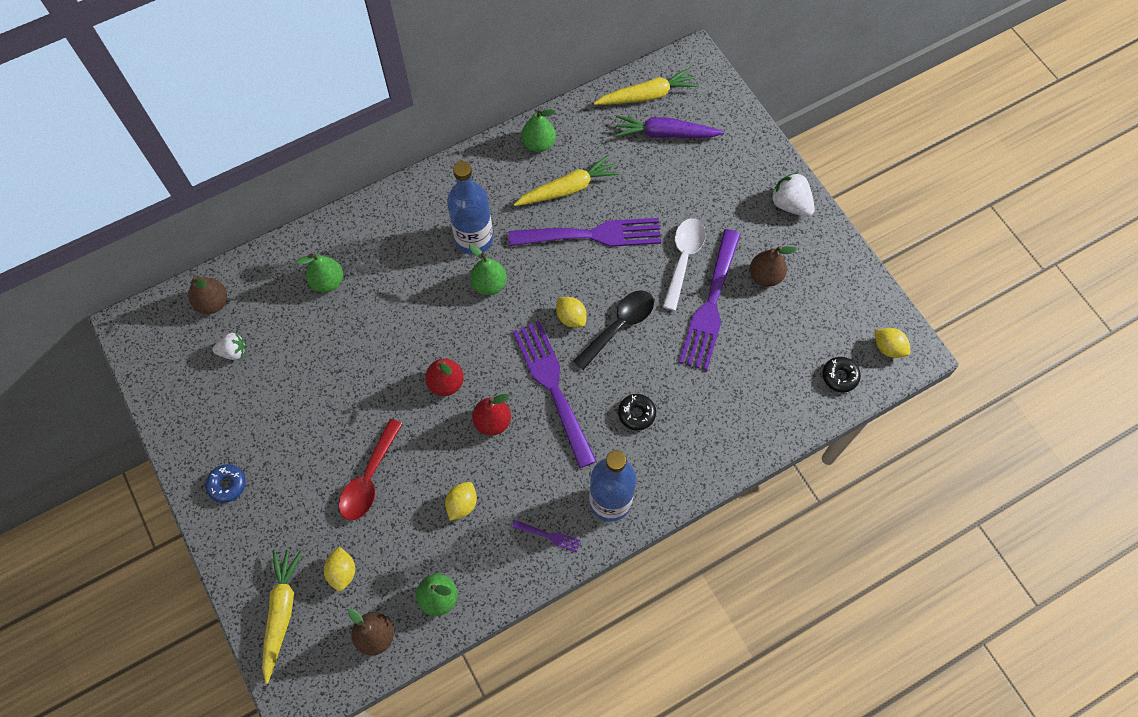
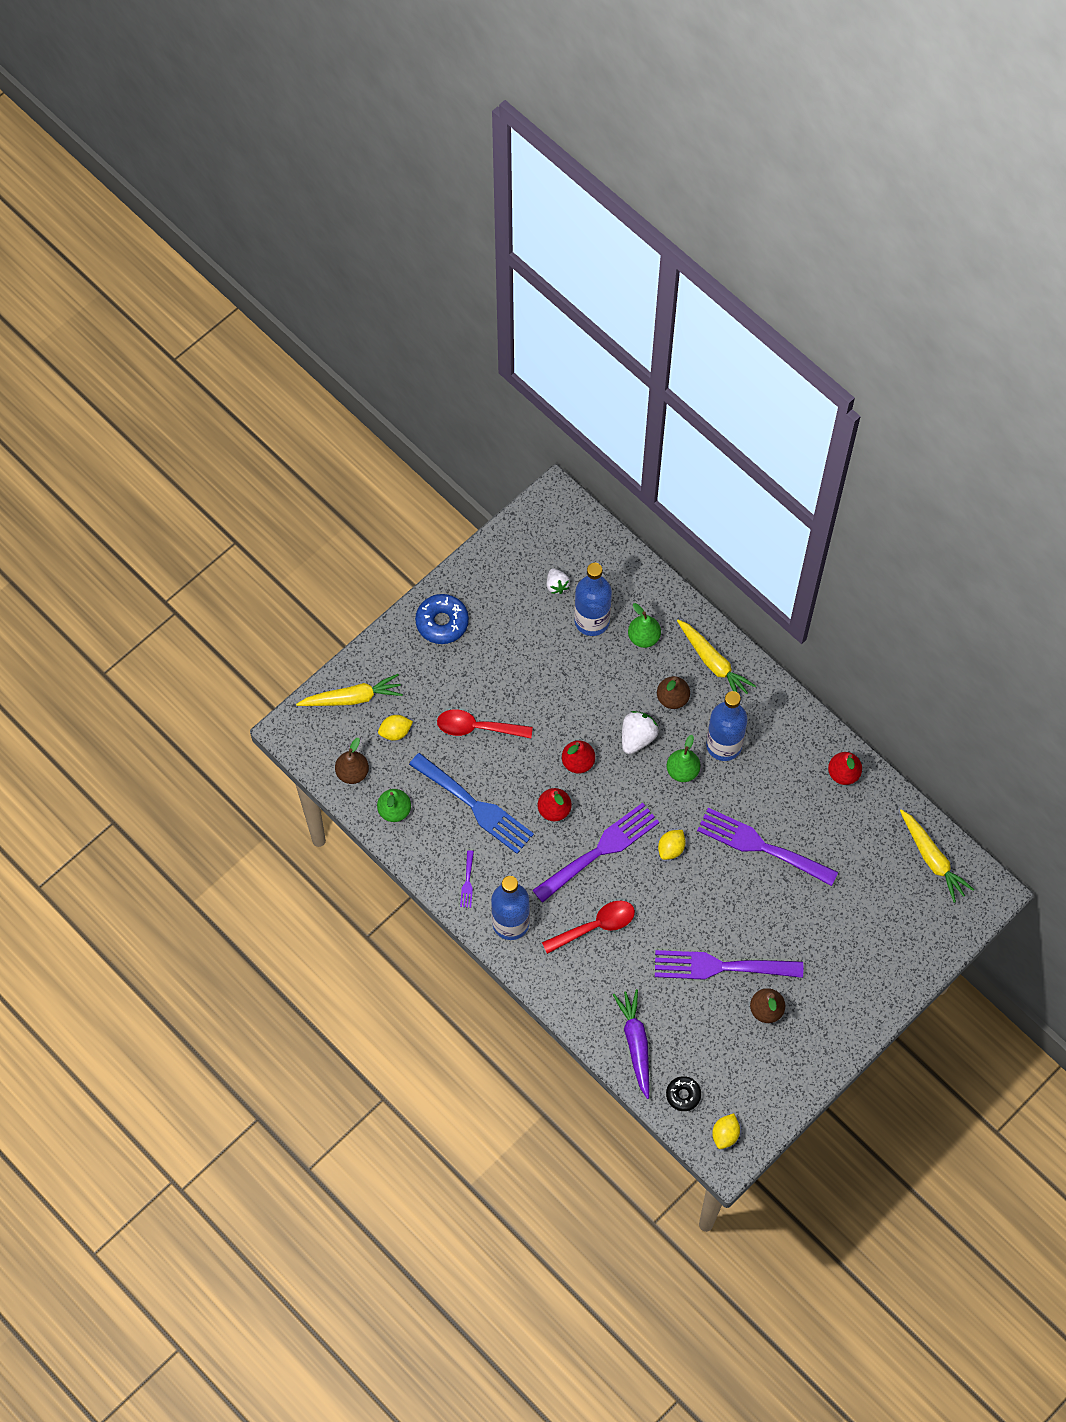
camera: 75 degrees right, 0 degrees up
(212, 303) = (596, 553): brown pear -> brown pear (672, 698)
(227, 485) = (442, 622): blue donut -> blue donut, size x1.63
(289, 327) = (592, 621): none -> blue bottle
(462, 504) = (475, 806): yellow lemon -> blue fork
(539, 144) = (843, 773): green pear -> red pear
(568, 188) = (803, 812): yellow carrot -> yellow carrot (713, 663)
(592, 235) = (761, 846): purple fork -> purple fork turned 135 degrees clockwise
(619, 326) = (675, 892): black spoon -> none
(636, 414) = (595, 926): black donut -> red spoon
(665, 134) = (893, 885): purple carrot -> purple carrot (636, 1043)
(683, 259) = (761, 932): white spoon -> none
(790, 204) = (851, 1018): white strawberry -> white strawberry (637, 737)

